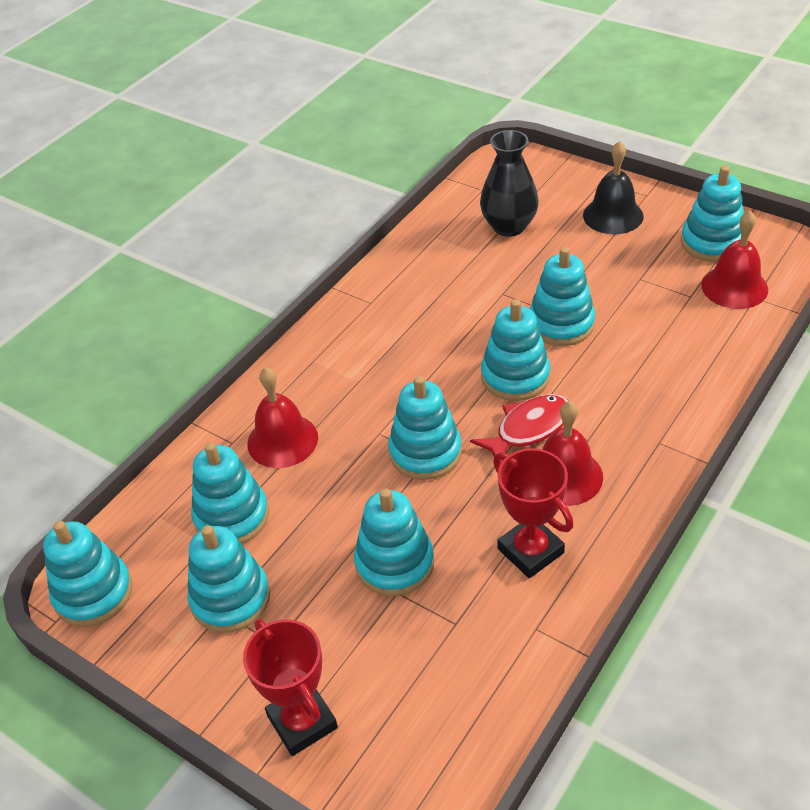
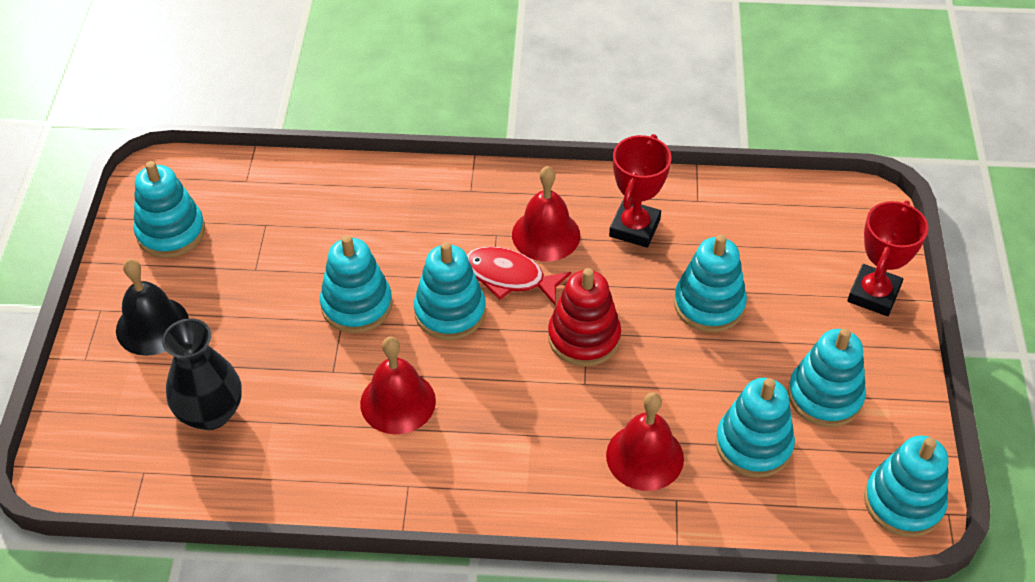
camera: 125 degrees left, 5 degrees up
(425, 452) = (584, 337): turquoise stacking toy -> red stacking toy
(734, 287) = (237, 198): red bell -> red bell (398, 402)

